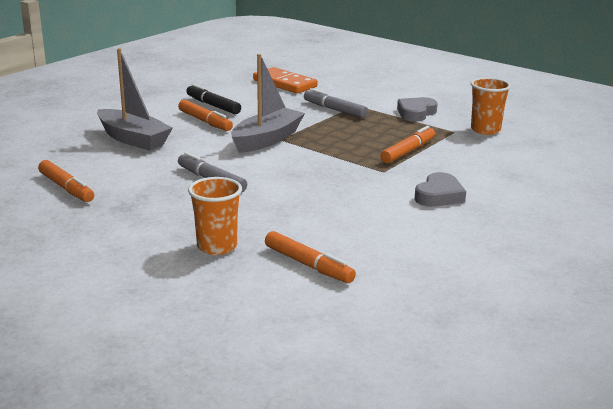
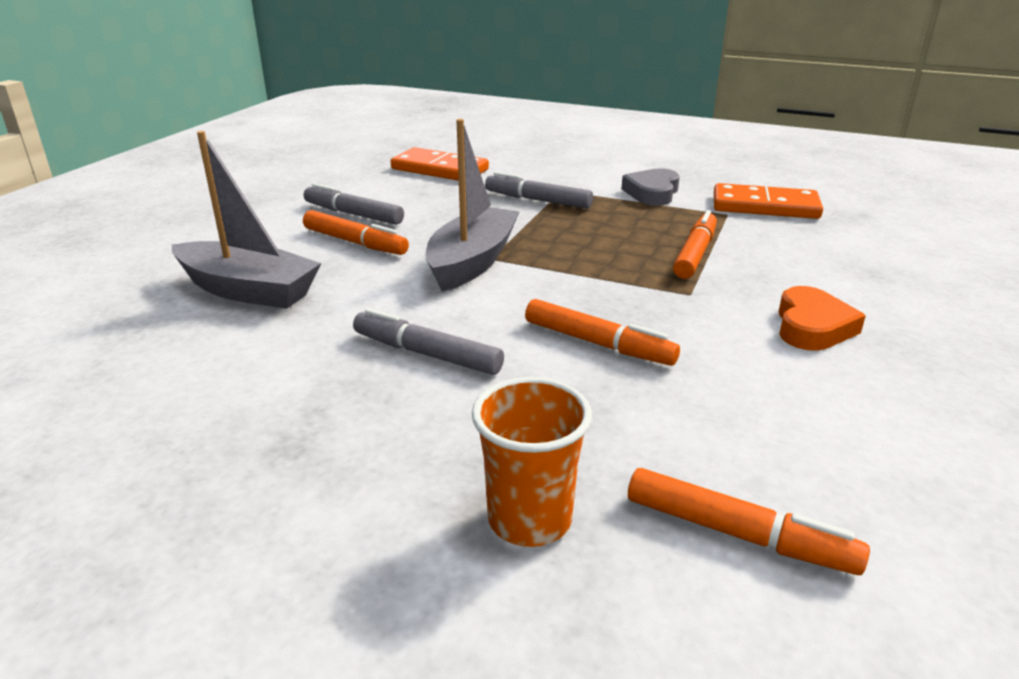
camera: 15 degrees left, 5 degrees up
(66, 188) = (153, 419): orange marker -> orange marker (598, 344)
(213, 105) = (353, 214): black marker -> grey marker
(439, 196) = (812, 327): grey heart -> orange heart
(485, 130) = (765, 206): orange cup -> orange domino

